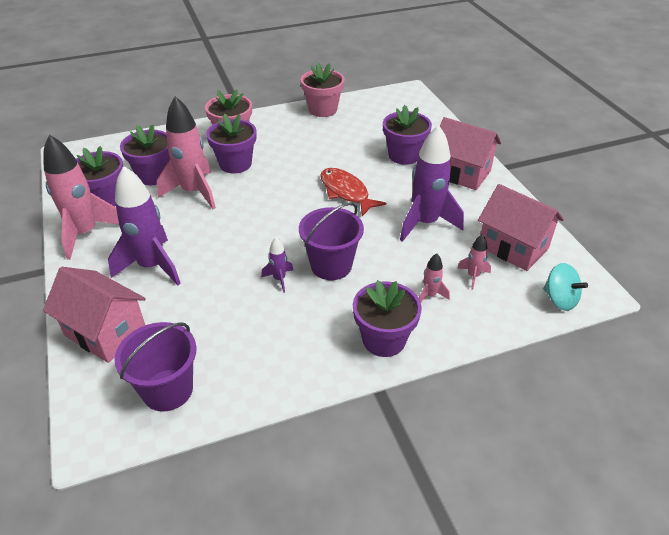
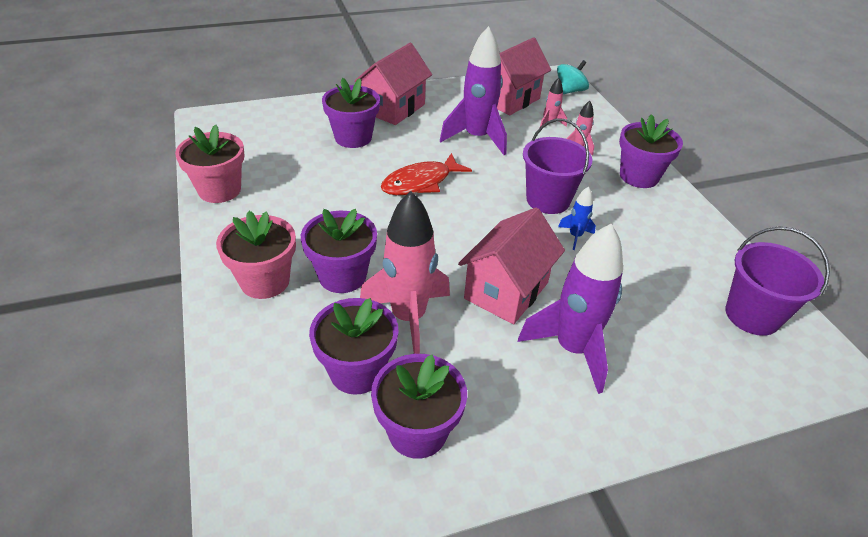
camera: 90 degrees left, 0 degrees up
(85, 233) = (509, 444): pink rocket -> none
(106, 332) = (696, 381): pink house -> pink house (506, 290)
(279, 279) = (575, 236): purple rocket -> blue rocket

